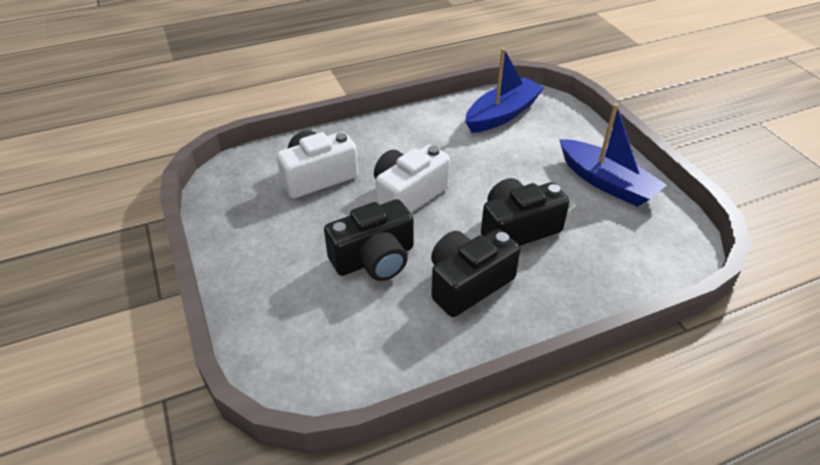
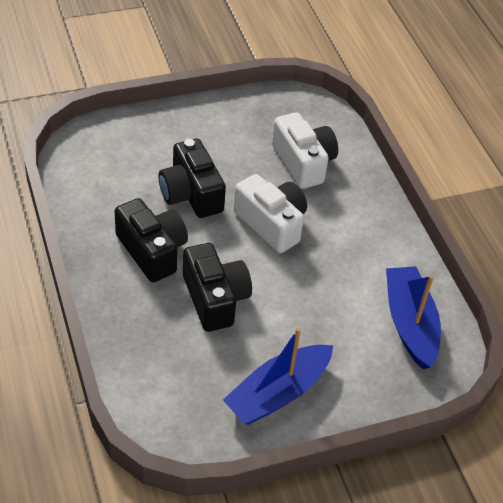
camera: 90 degrees right, 5 degrees up
(502, 114) = (409, 323): blue boat -> blue boat turned 150 degrees counterclockwise

